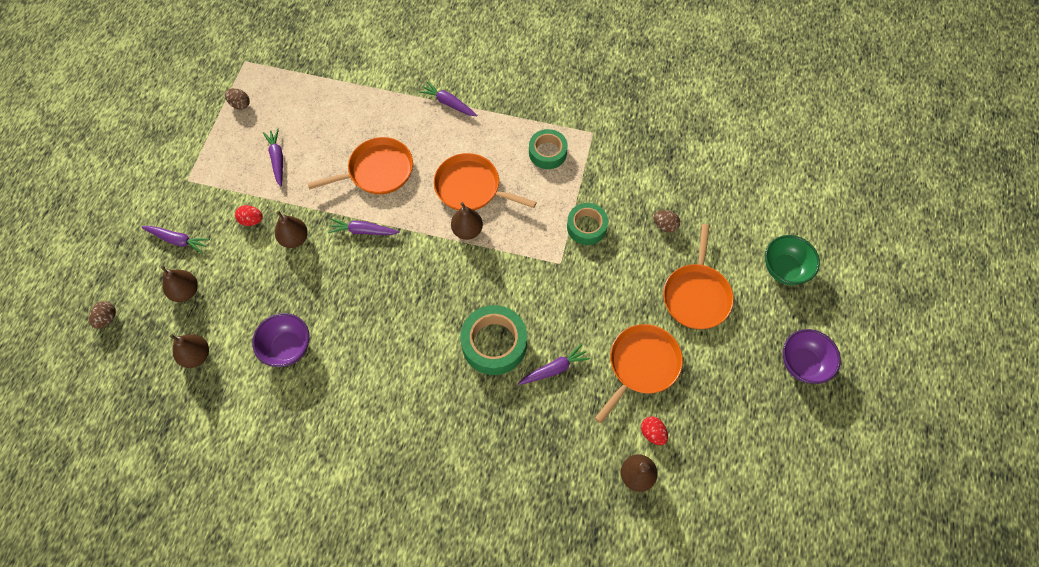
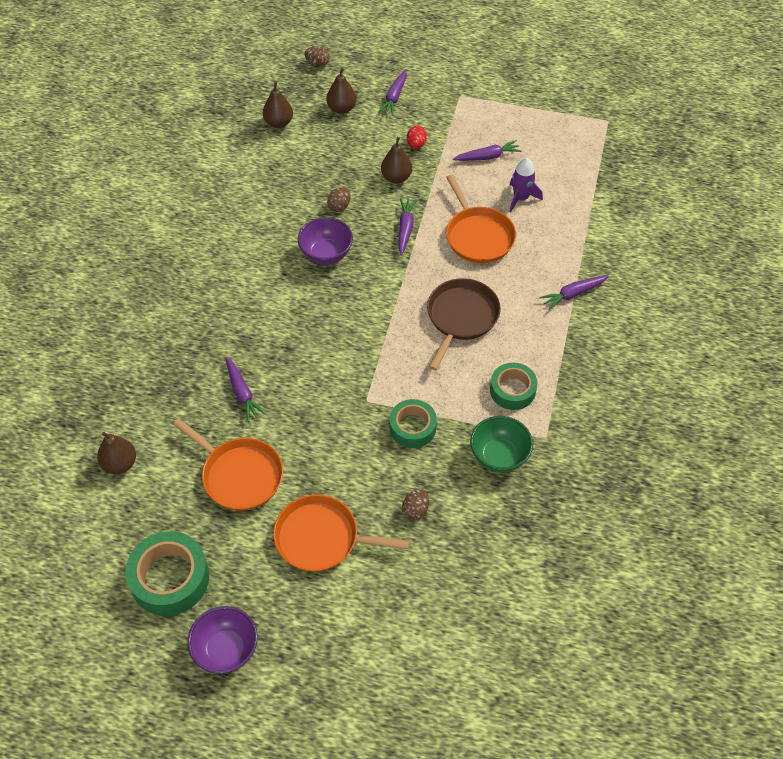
camera: 90 degrees right, 10 degrees down
(240, 104) = (552, 123): brown egg -> brown egg (339, 206)
(288, 347) = (282, 182): purple bowl -> purple bowl (326, 254)
(334, 135) = (521, 198): none -> purple rocket
(448, 103) = (573, 294): purple carrot -> purple carrot turned 150 degrees counterclockwise
(467, 230) = (407, 315): brown pear -> none
(471, 187) = (461, 317): orange pan -> brown pan
(494, 343) = (274, 340): green tape -> green tape (170, 578)
(652, 433) = (162, 481): red egg -> none
(784, 269) = (354, 645): green bowl -> green bowl (499, 456)

